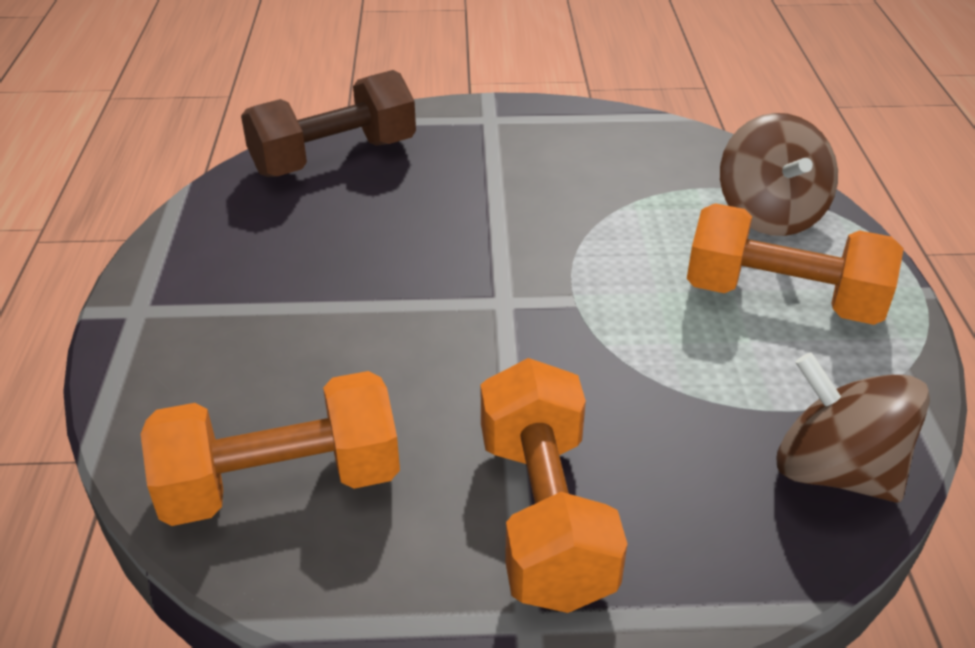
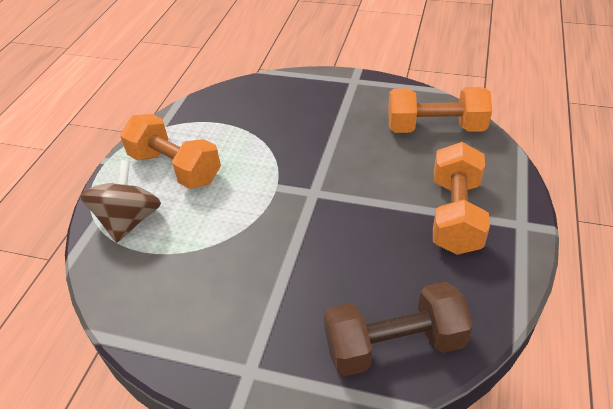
camera: 160 degrees left, 5 degrees up
(544, 516) = (336, 103): orange dumbbell -> orange dumbbell (455, 215)
(835, 471) = (222, 101): brown spinning top -> none

